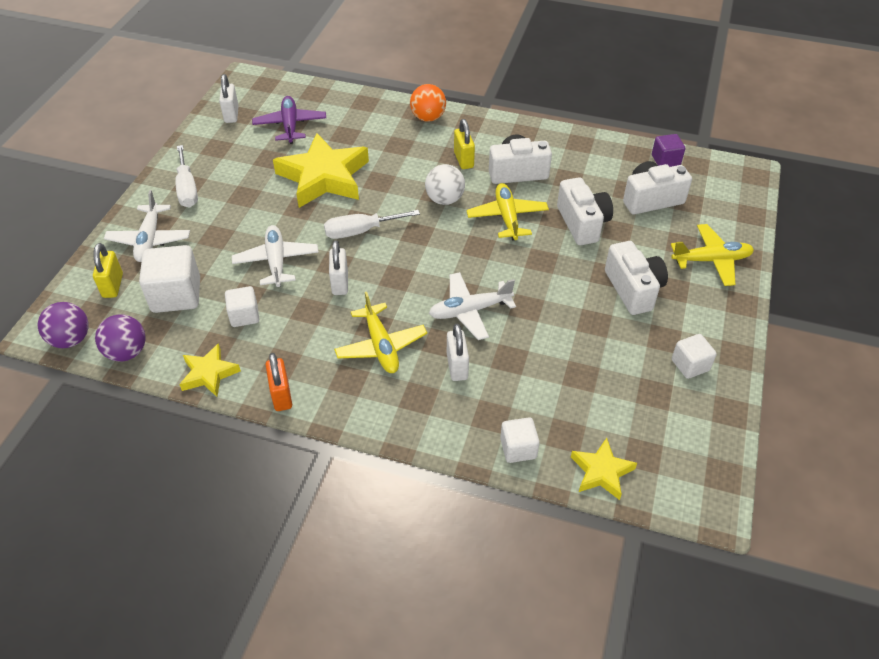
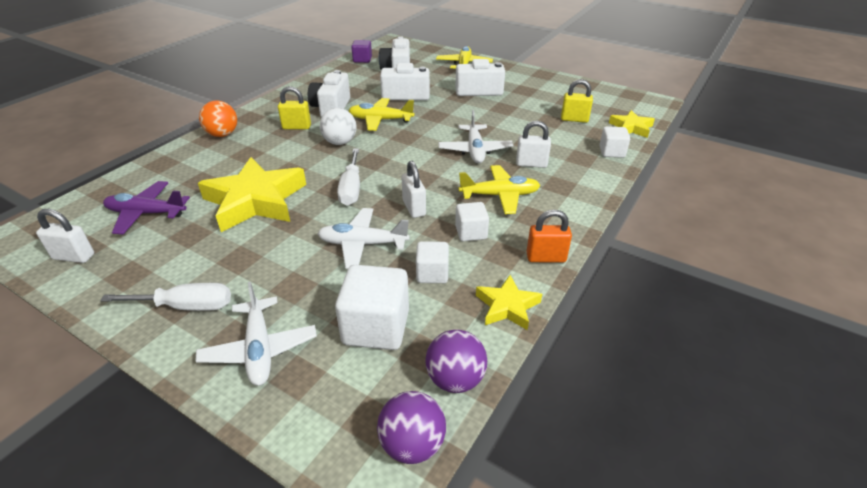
camera: 75 degrees left, 10 degrees down
(113, 285) = (327, 392): yellow padlock -> yellow padlock (574, 119)
(149, 240) = (259, 349): white plane -> white plane turned 60 degrees clockwise
(340, 283) = (414, 208): white padlock -> white padlock turned 60 degrees clockwise
(690, 365) = (548, 87): white cube -> white cube (471, 232)

